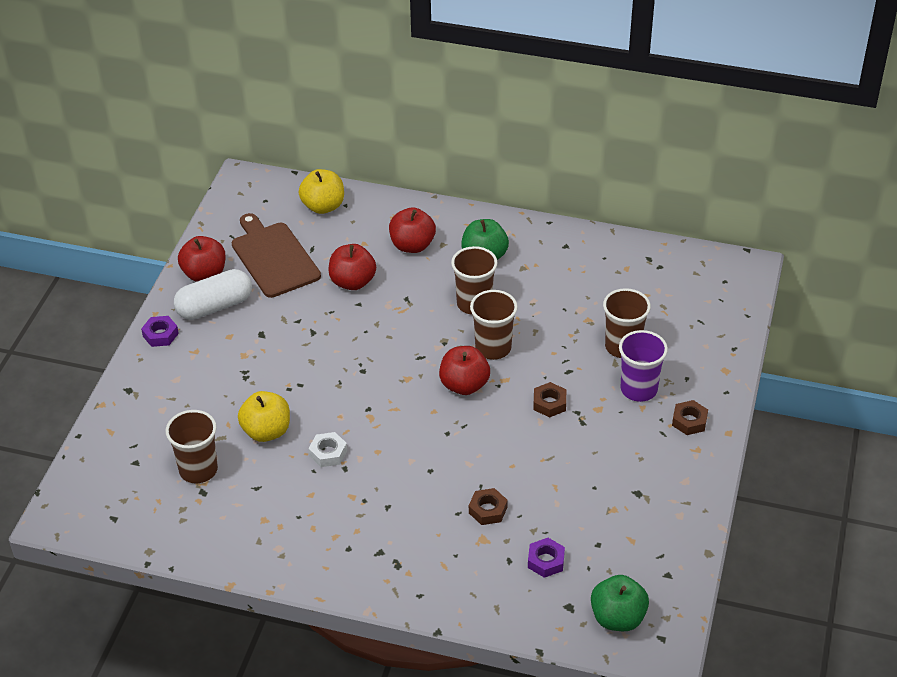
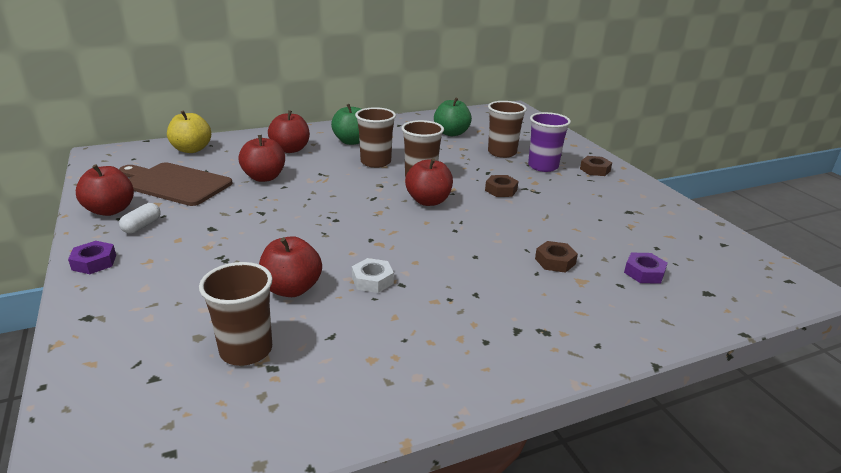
camera: 40 degrees left, 15 degrees down
(215, 306) = (142, 226): white capsule -> white capsule, size x0.51
(266, 431) = (291, 289): yellow apple -> red apple
(617, 618) = (746, 283): green apple -> green apple (451, 133)

